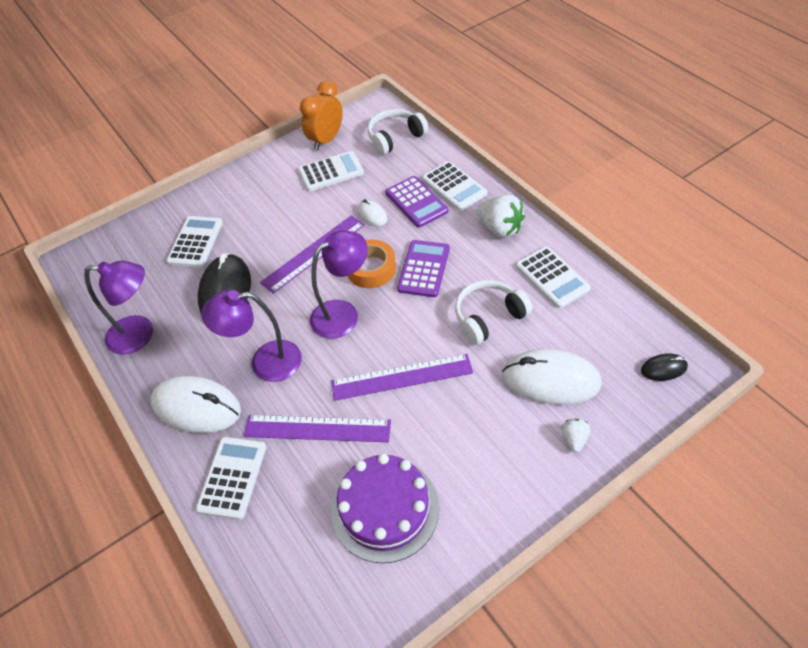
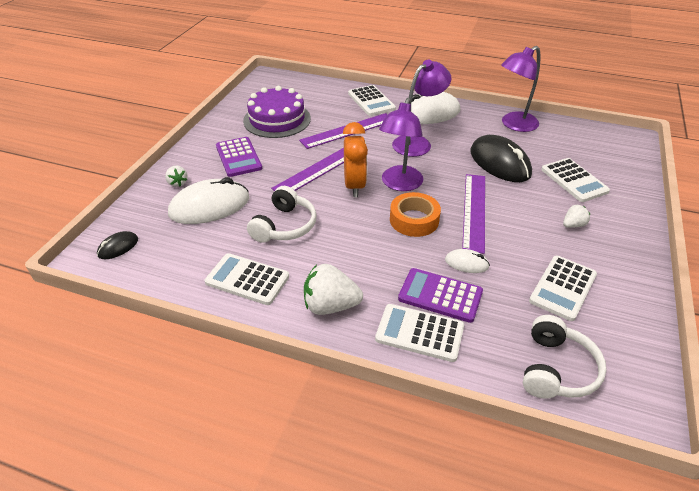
camera: 140 degrees right, 10 degrees down
(258, 207) = (573, 225): none -> white strawberry
(326, 140) = (624, 324): orange clock -> orange clock (354, 186)
(424, 269) = (370, 238): purple calculator -> purple calculator (238, 157)

